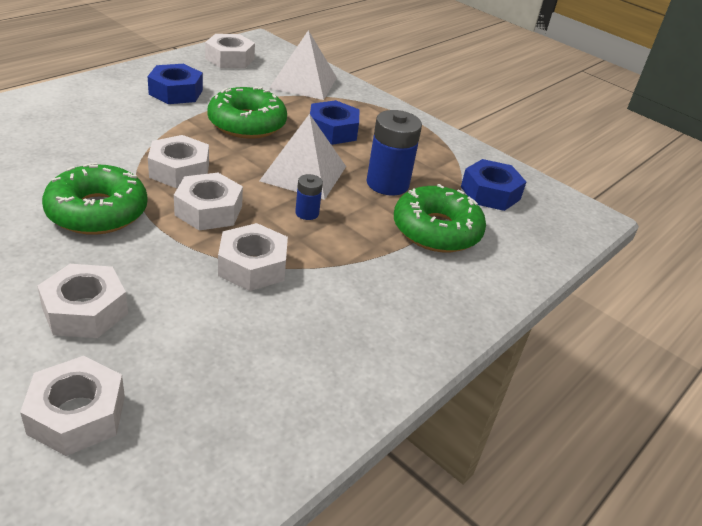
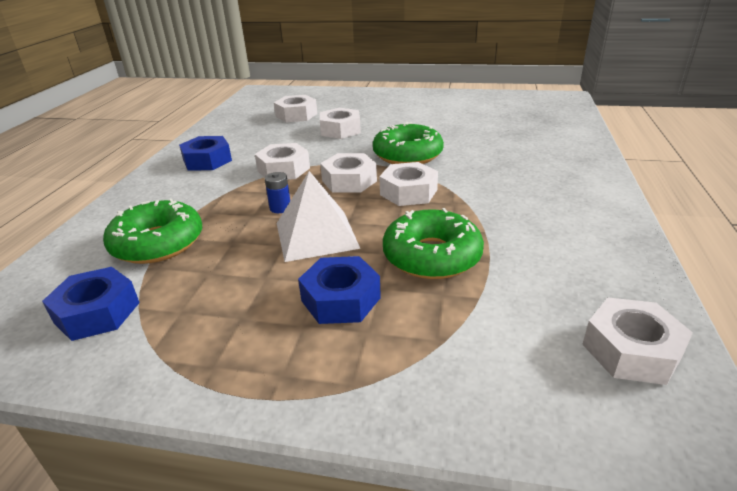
camera: 155 degrees right, 5 degrees down
(176, 92) = (552, 252): blue nut -> blue nut (207, 160)
(303, 82) = (477, 370): white pyramid -> none
(387, 184) = (228, 264): blue battery -> none

